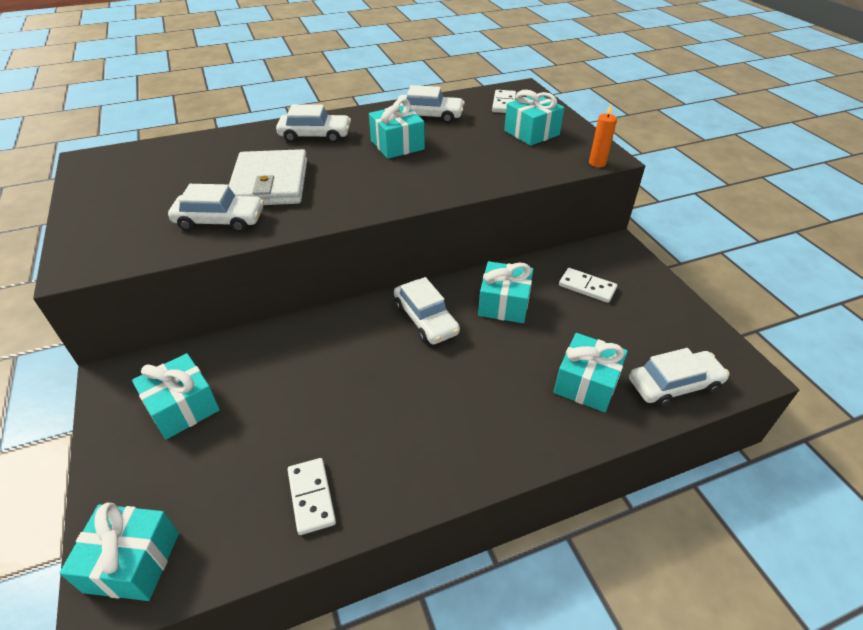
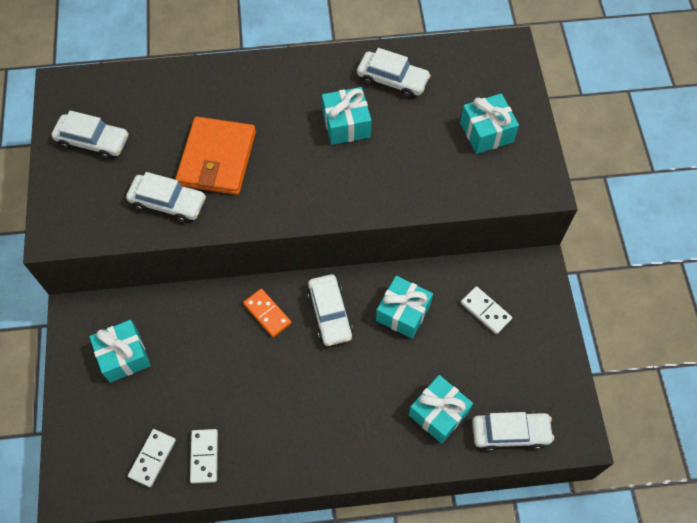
camera: 15 degrees right, 20 degrees up
(132, 562) = (84, 473): turquoise gift -> none
(270, 183) = (217, 158): white wallet -> orange wallet
(315, 135) = (271, 91): white car -> white car (93, 141)
(355, 332) = (267, 313): none -> orange domino
(504, 104) = (478, 73): white domino -> white domino (152, 458)
(597, 163) = (530, 196): orange candle -> none

